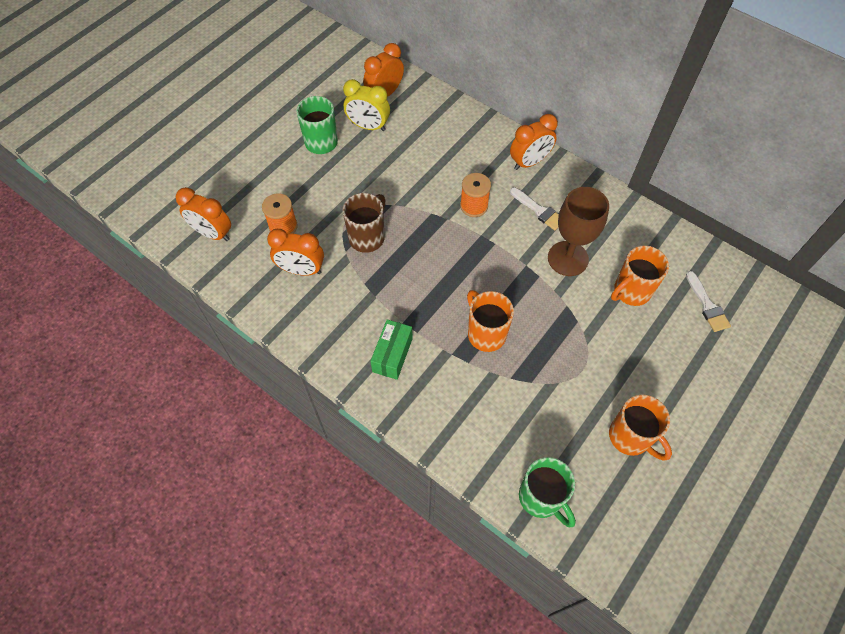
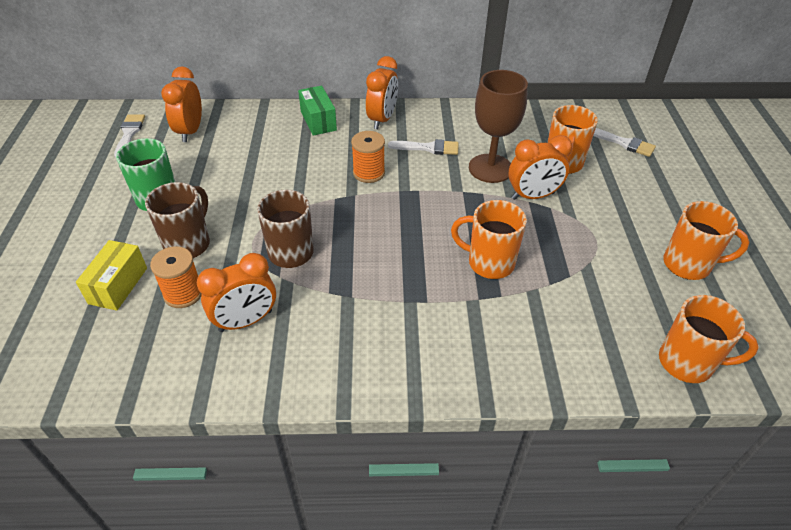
camera: 40 degrees left, 15 degrees down
(213, 233) = (95, 350): orange clock -> orange clock (533, 196)
(253, 196) = (118, 285): none -> yellow box
(313, 191) = (188, 244): none -> brown mug
(344, 73) = (129, 133): none -> white brush
(368, 126) = (198, 163): yellow clock -> none
(392, 355) = (424, 337): green box -> green box (318, 121)
(541, 498) = (687, 363): green mug -> orange mug

